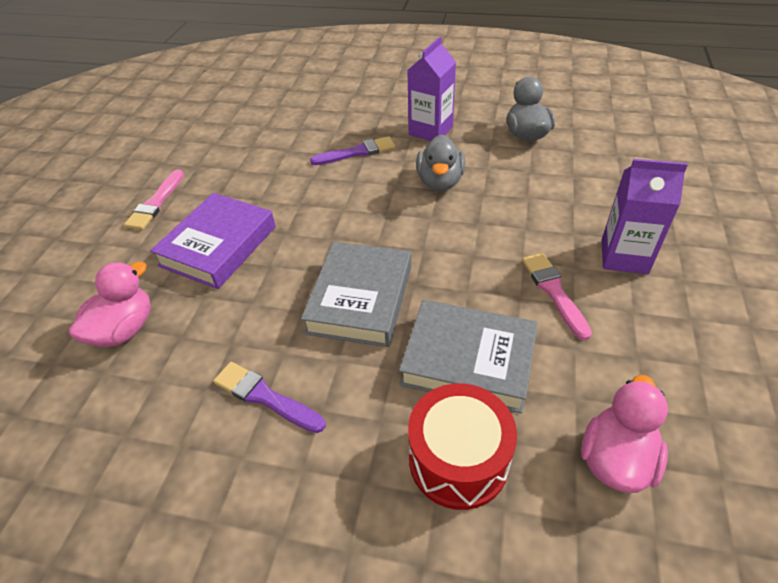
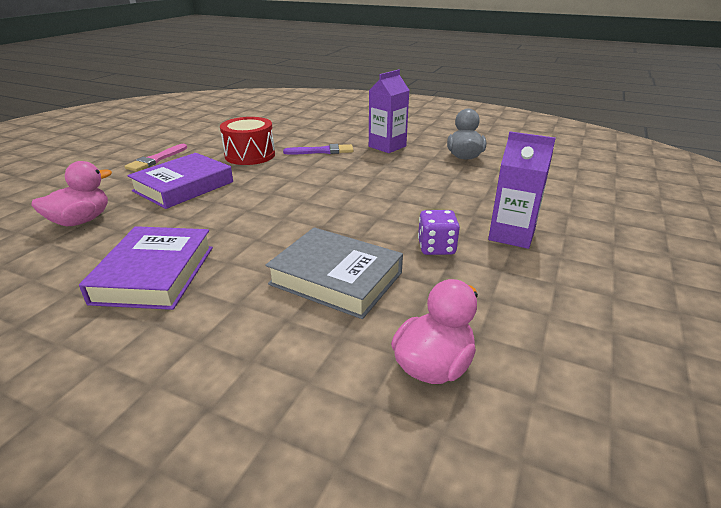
camera: 10 degrees right, 15 degrees down
(265, 397) = (155, 274): purple brush -> purple book
(360, 299) = (270, 229): grey book -> none
(440, 182) = (377, 174): grey duck -> none
(458, 460) = (287, 340): red drum -> red drum (250, 155)
(554, 291) = (436, 247): pink brush -> purple dice

